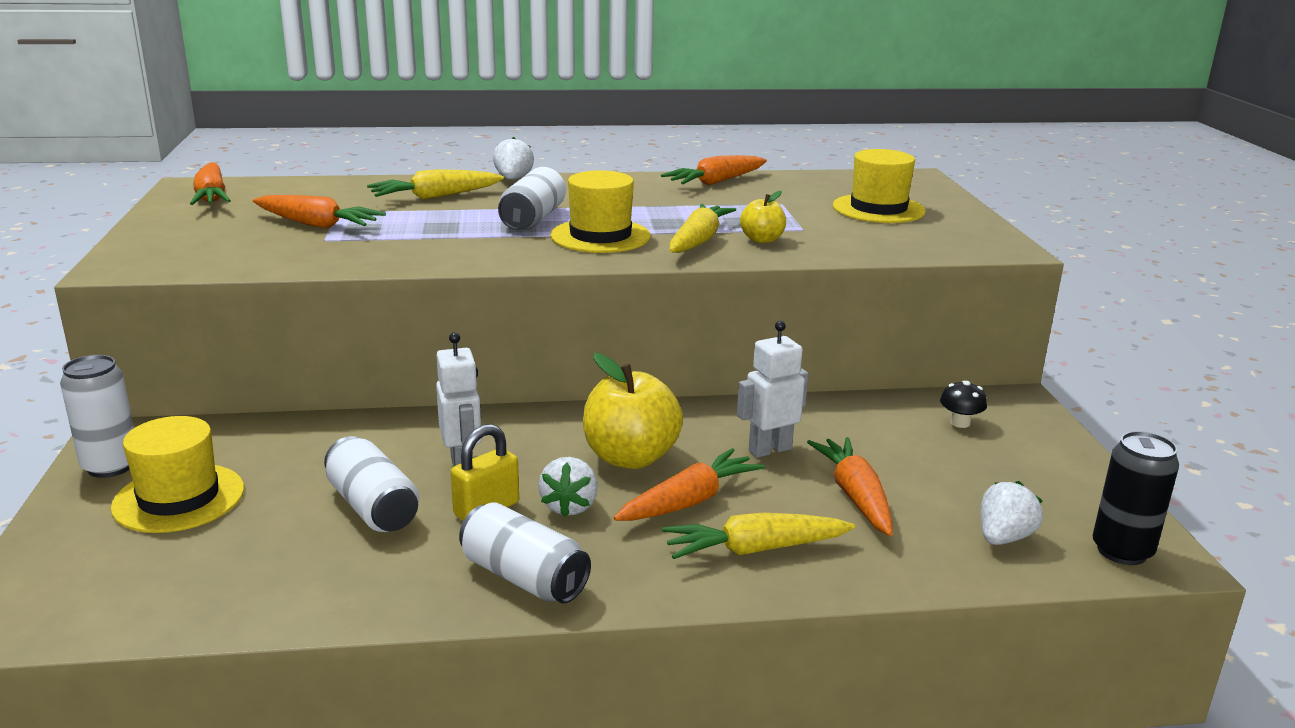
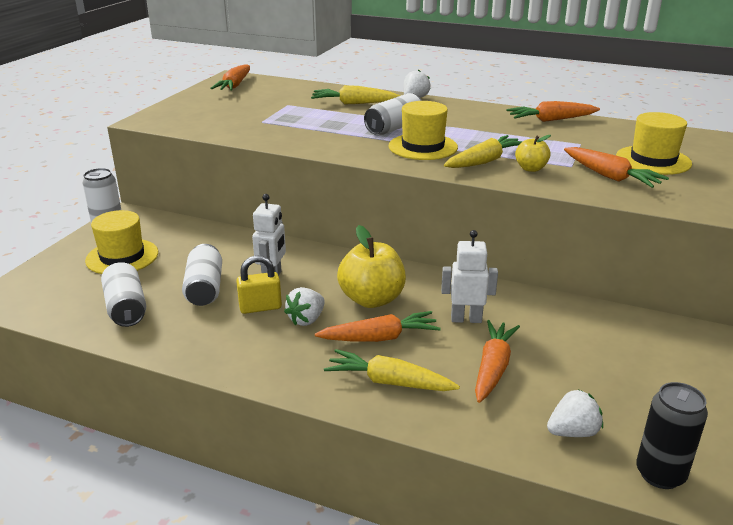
camera: 30 degrees right, 5 degrees up
(317, 225) = (268, 111): orange carrot -> orange carrot (610, 176)
(524, 577) = (241, 354): white can -> white can (126, 308)
(960, 423) = (629, 338): black mushroom -> none

